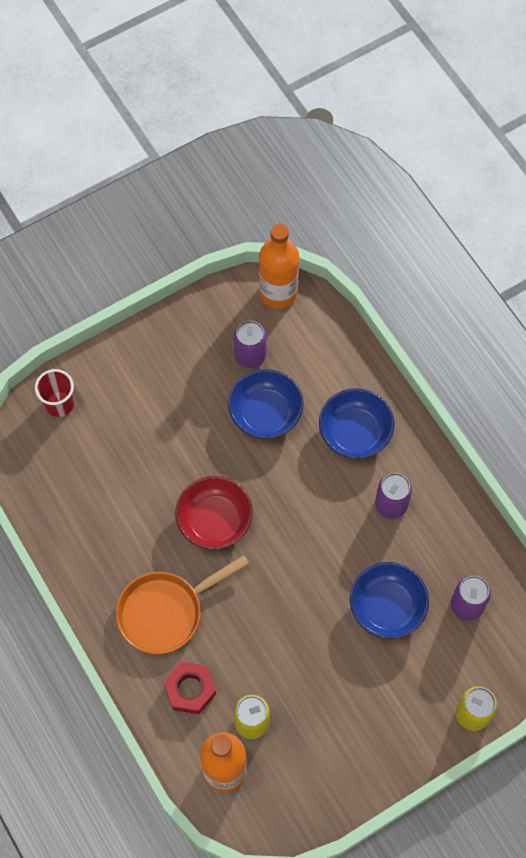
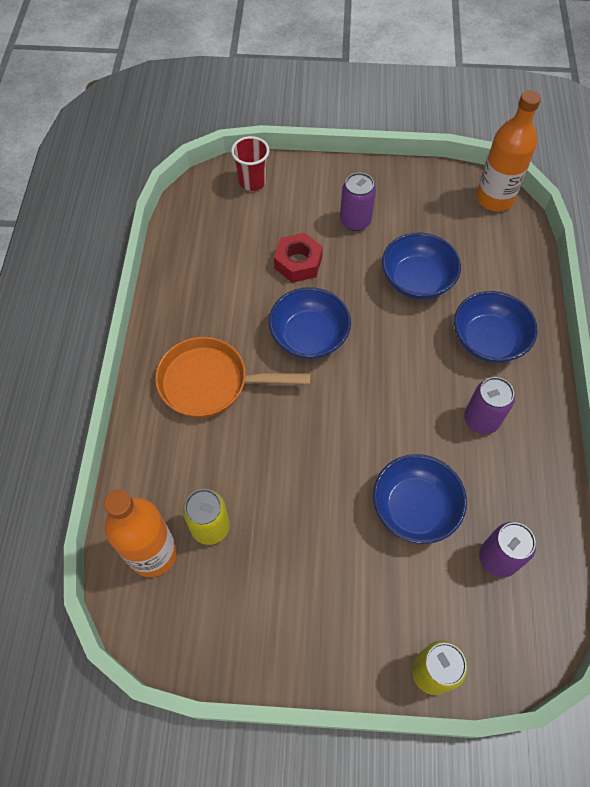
camera: 35 degrees right, 5 degrees down
(190, 689) = (179, 460): red nut -> red nut (298, 263)
(214, 521) = (309, 336): red bowl -> blue bowl
(250, 356) = (436, 231): purple can -> purple can (355, 221)

